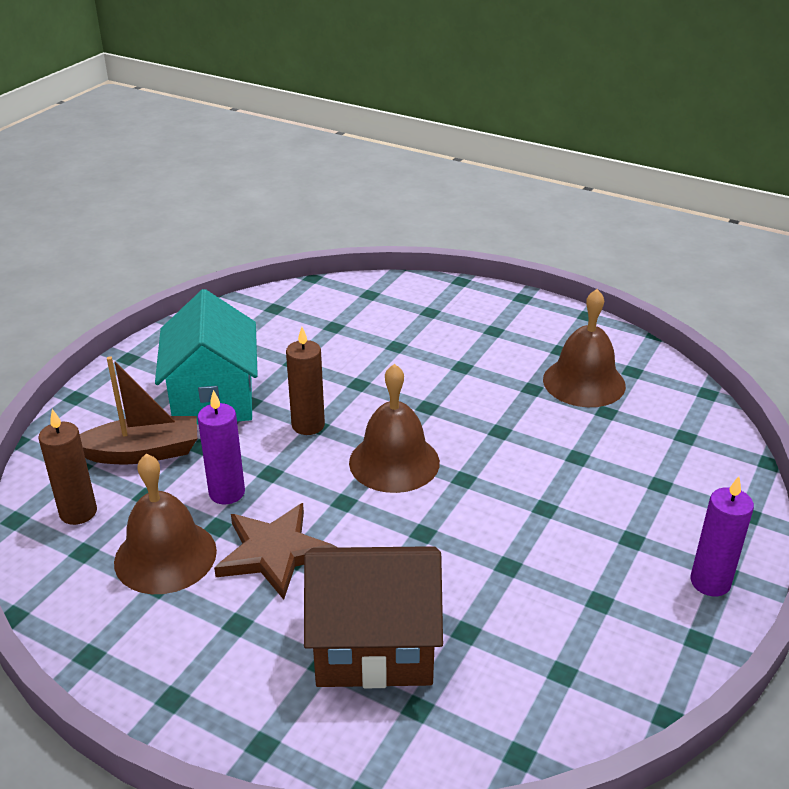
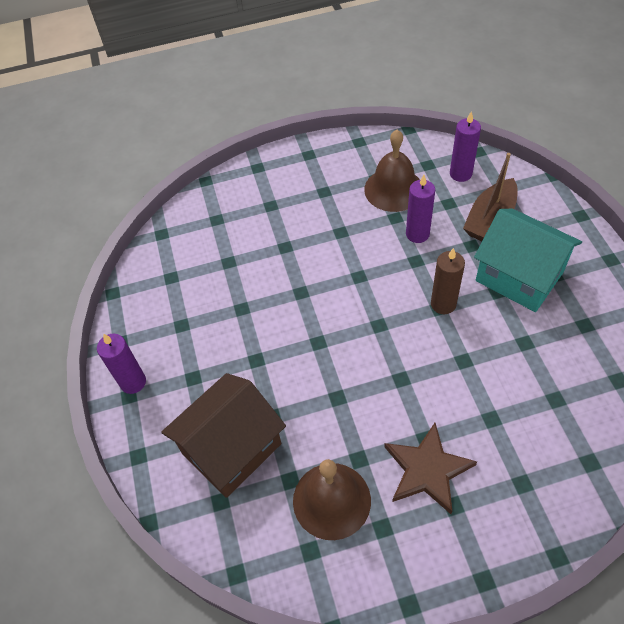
camera: 140 degrees right, 20 degrees up
(78, 512) = (460, 174): brown candle -> purple candle
(274, 553) = (352, 227): brown star -> brown star (427, 470)
(374, 645) = (259, 226): brown house -> brown house (231, 448)
(394, 462) = (366, 321): brown bell -> none

